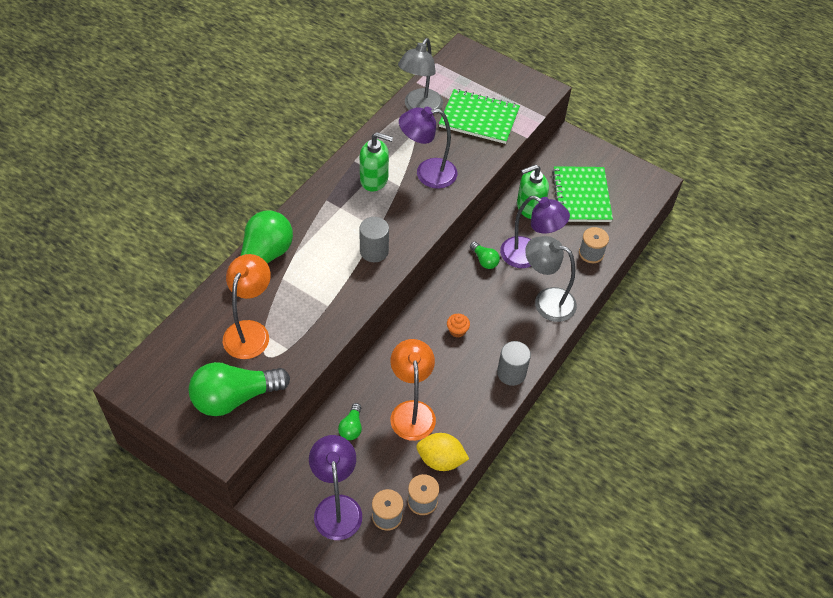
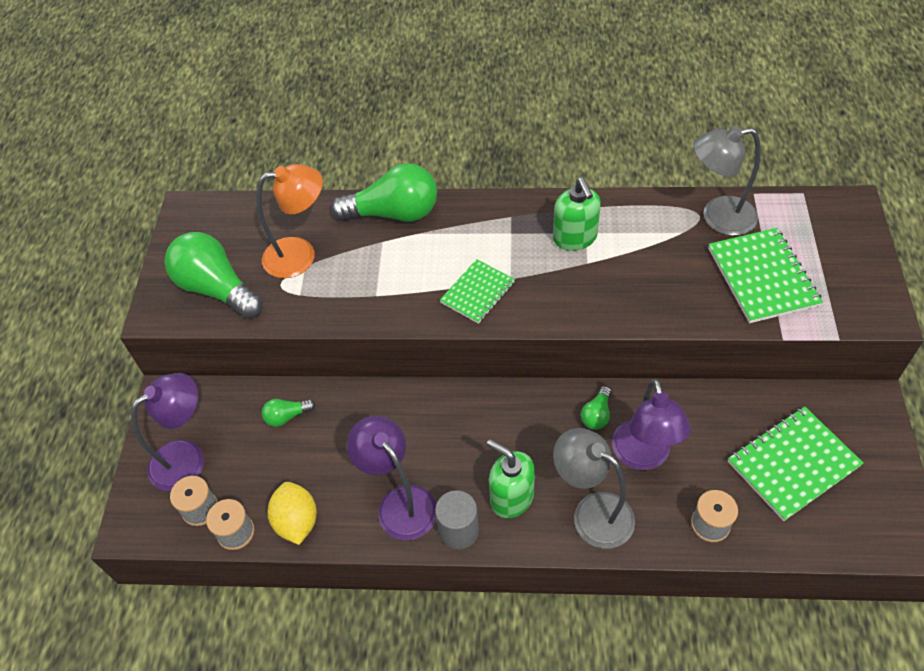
camera: 65 degrees right, 0 degrees up
(374, 251) = (477, 292): grey cylinder -> green notebook
(412, 411) = (341, 459): orange lamp -> none
(427, 174) = (628, 277): purple lamp -> purple lamp (400, 502)
(457, 330) = (477, 443): orange cupcake -> none
(529, 208) = (717, 418): green soap dispenser -> green soap dispenser (511, 497)
(546, 301) = (592, 512): grey lamp -> grey lamp turned 45 degrees counterclockwise

